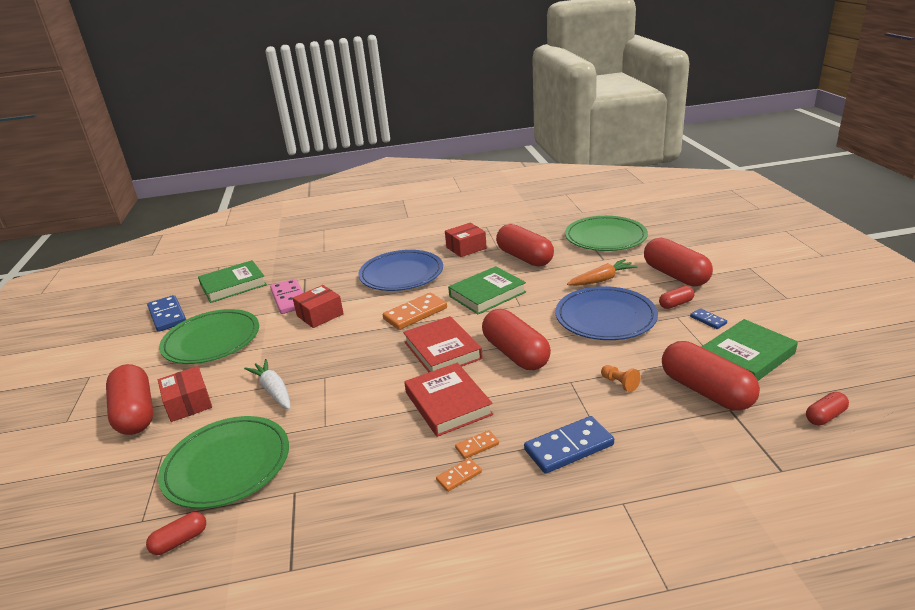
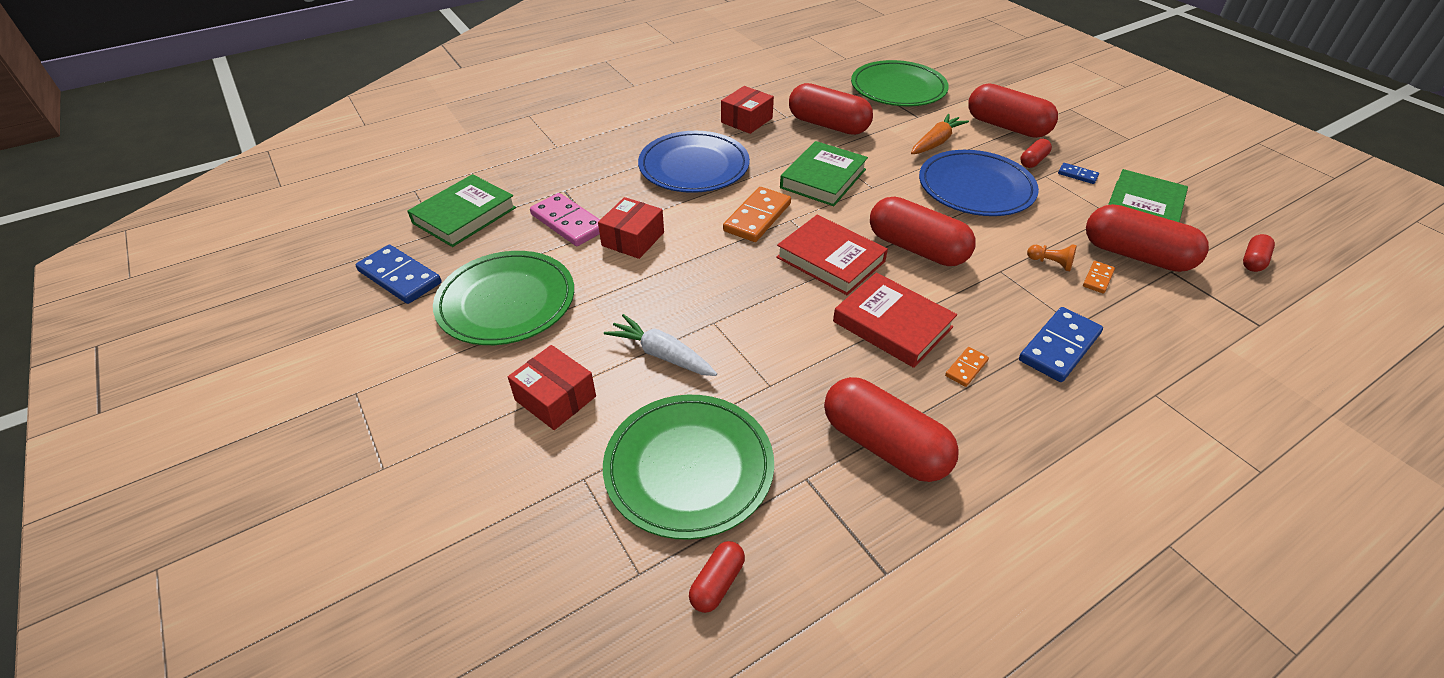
camera: 25 degrees left, 15 degrees up
(135, 413) = (487, 430): red capsule -> red capsule (884, 445)
(459, 476) = (976, 408): orange domino -> orange domino (1097, 278)

